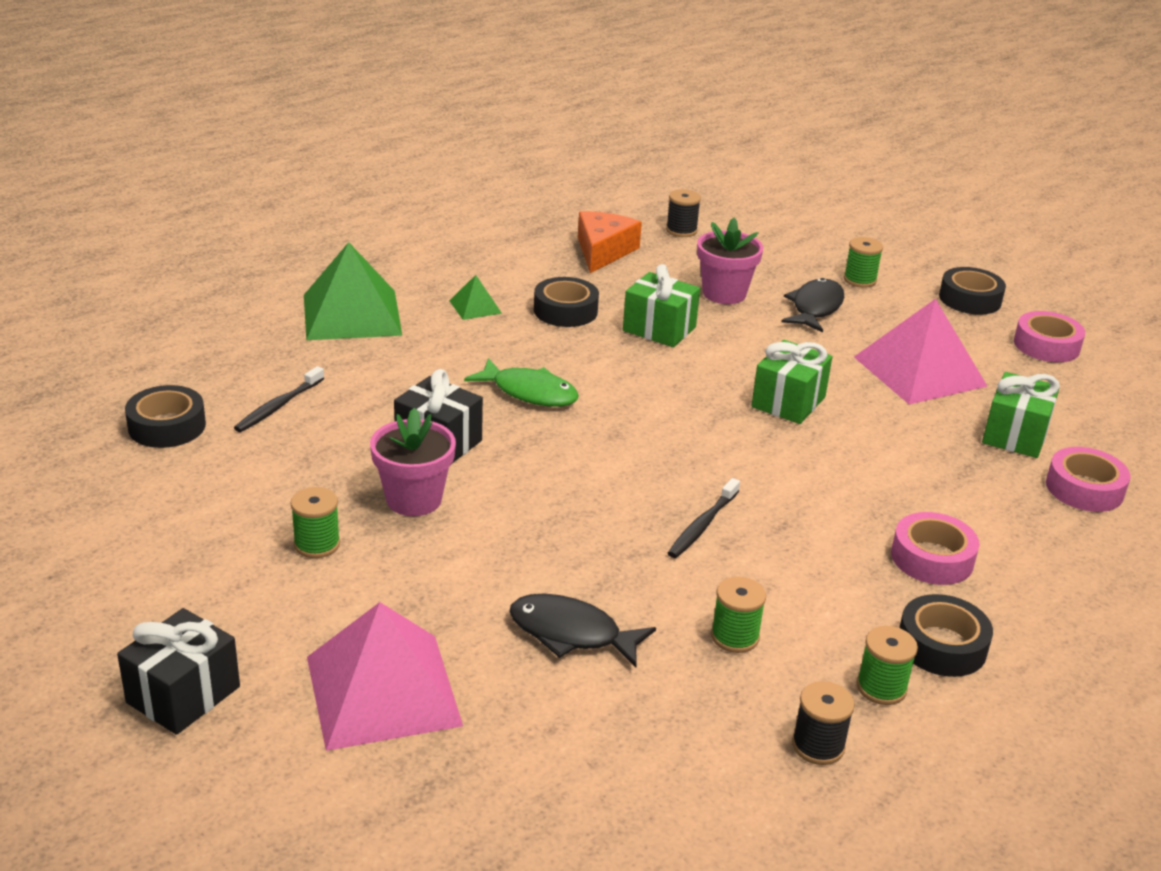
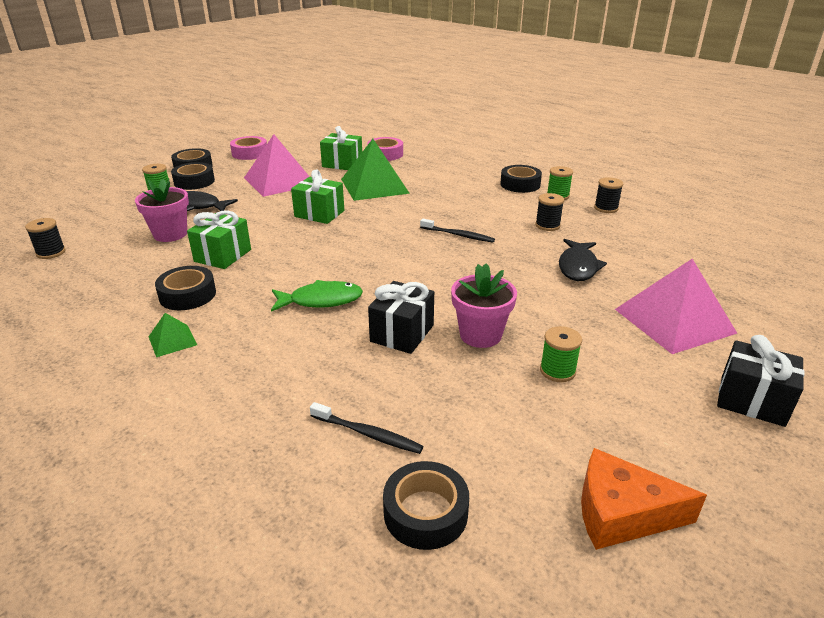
camera: 95 degrees left, 0 degrees up
(352, 314) = (177, 417): green pyramid -> green pyramid (374, 186)
(530, 392) = (321, 300): green fish -> green fish turned 60 degrees clockwise
(603, 251) = (77, 285): orange cheese -> orange cheese (621, 513)
(735, 637) = (547, 225): green spool -> black spool
(906, 302) = (194, 181): none -> black tape
(932, 558) = (457, 184): pink tape -> none

